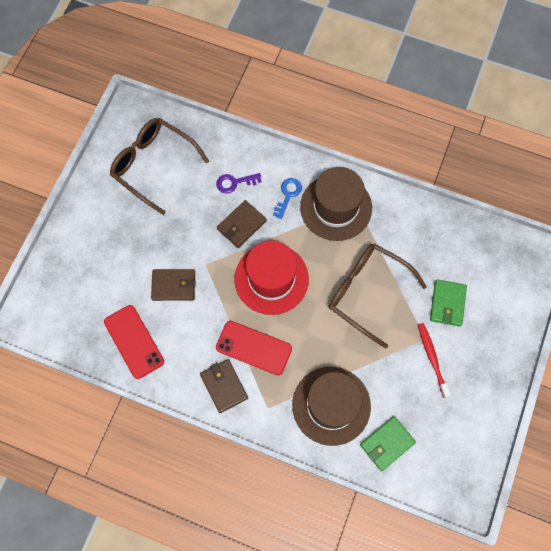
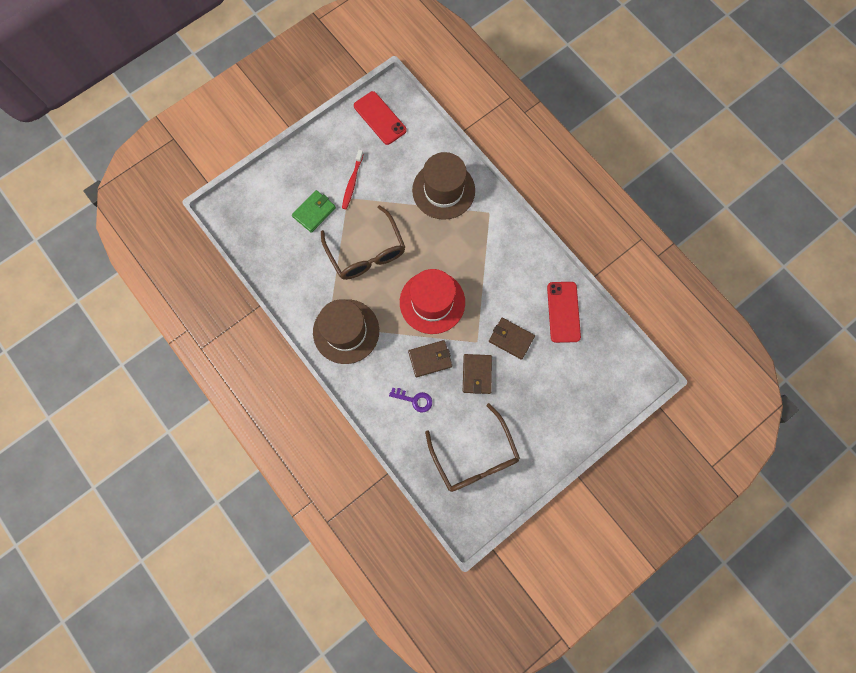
camera: 150 degrees left, 5 degrees up
(224, 386) = (512, 243): brown wallet -> brown wallet (477, 374)
(254, 348) = (475, 258): red phone -> red phone (380, 118)
(288, 195) = (377, 364): blue key -> none
(387, 443) = (421, 147): green wallet -> none

